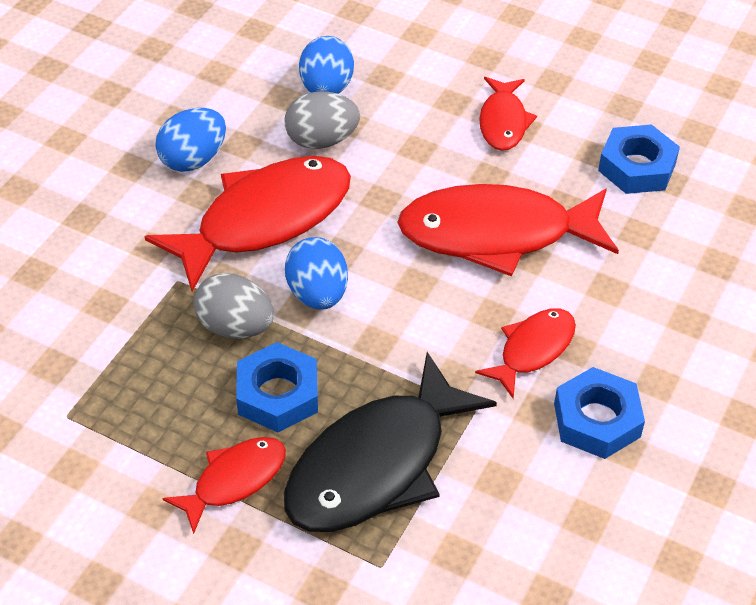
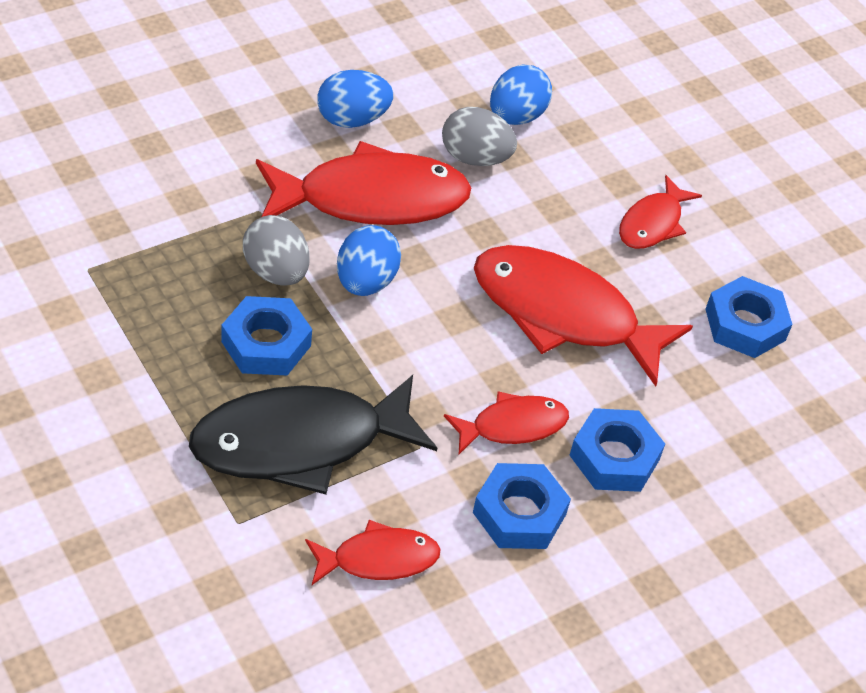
camera: 25 degrees right, 0 degrees up
(234, 480) = (176, 390): red fish -> red fish (378, 559)
(629, 330) = (614, 457): none -> blue nut

